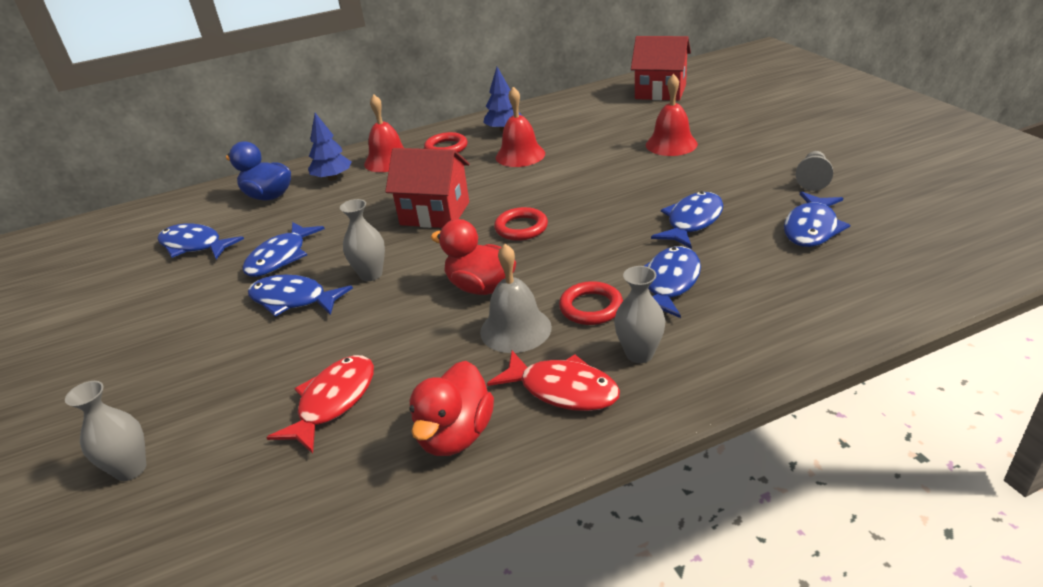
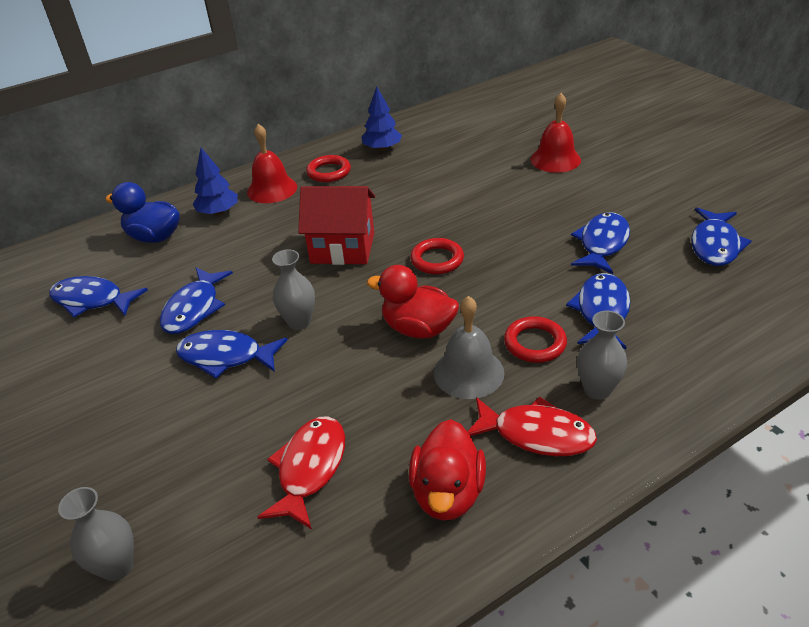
camera: 10 degrees left, 5 degrees up
(520, 155) = (409, 177): red bell -> none
(660, 92) = (526, 101): red house -> none
(812, 179) = (700, 192): grey pawn -> none

